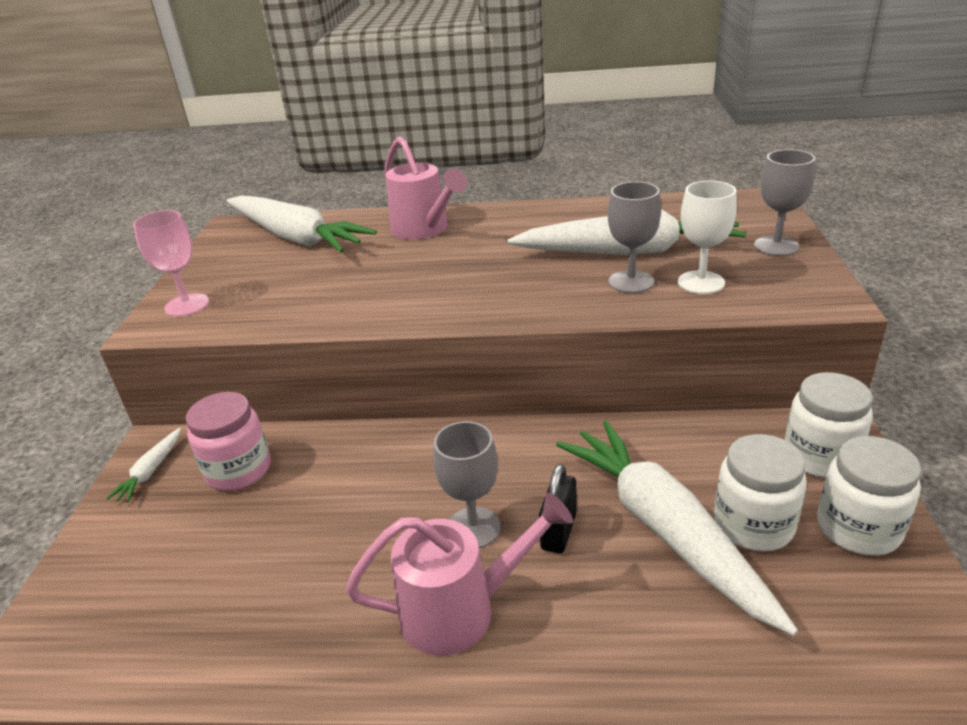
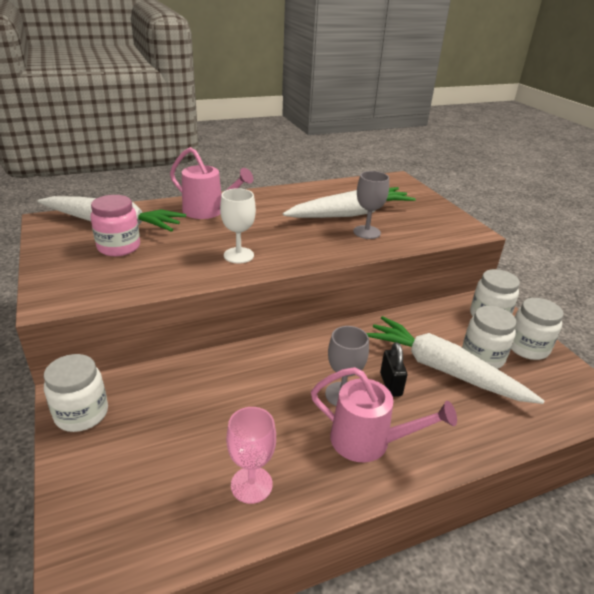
camera: 30 degrees left, 0 degrees up
(151, 471) = (81, 414): white carrot -> white jar
(187, 305) = (66, 283): pink goblet -> pink goblet (251, 485)
(238, 470) = (154, 397): pink jar -> pink jar (119, 247)
(462, 609) = (369, 441): pink watering can -> pink watering can turned 60 degrees clockwise
(701, 282) = (404, 228): white goblet -> white goblet (238, 255)
(776, 246) = (426, 205): grey goblet -> none

